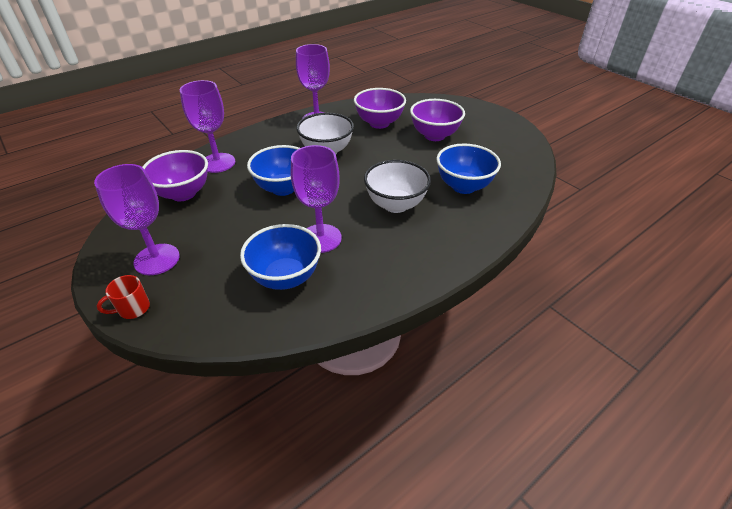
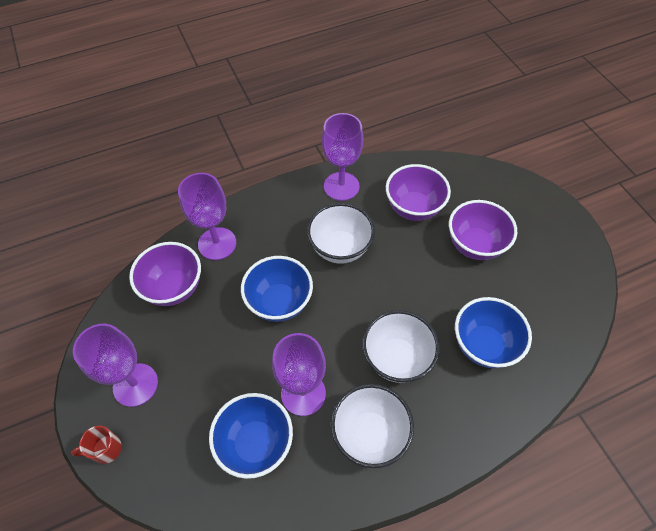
camera: 15 degrees right, 15 degrees up
(388, 253) = (369, 434): none -> white bowl

